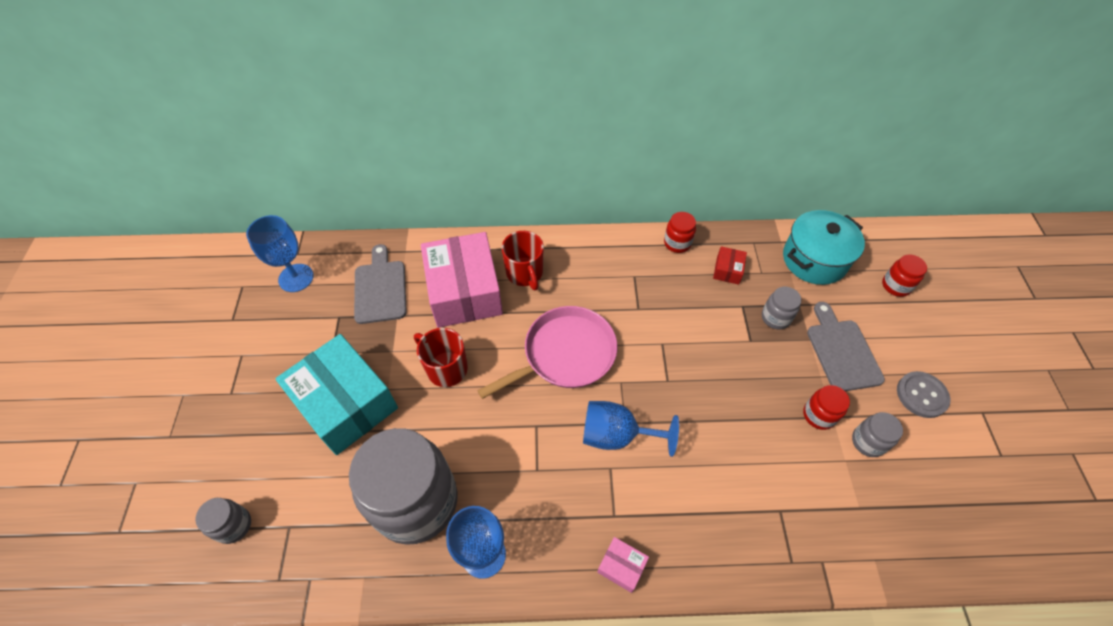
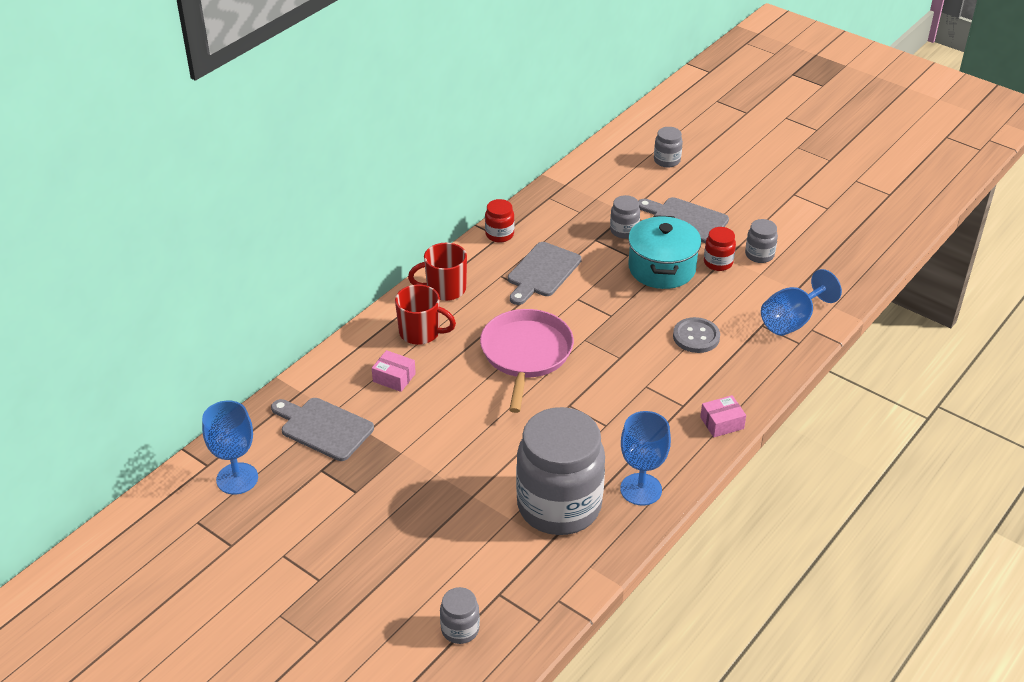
camera: 50 degrees left, 15 degrees down
(345, 403) = (420, 506): turquoise box -> none
(446, 368) = (458, 428): red mug -> red mug (445, 289)
(464, 291) = (394, 377): pink box -> pink box, size x0.41
(616, 435) = (624, 367): blue goblet -> blue goblet (792, 321)
(666, 299) = (542, 272): none -> grey cutting board
(727, 270) = (556, 226): red box -> none
(814, 260) = (600, 180): turquoise pot -> turquoise pot (662, 268)
(896, 286) = (667, 160): red jar -> grey jar
(921, 395) = (755, 209): grey button -> grey button (696, 337)

